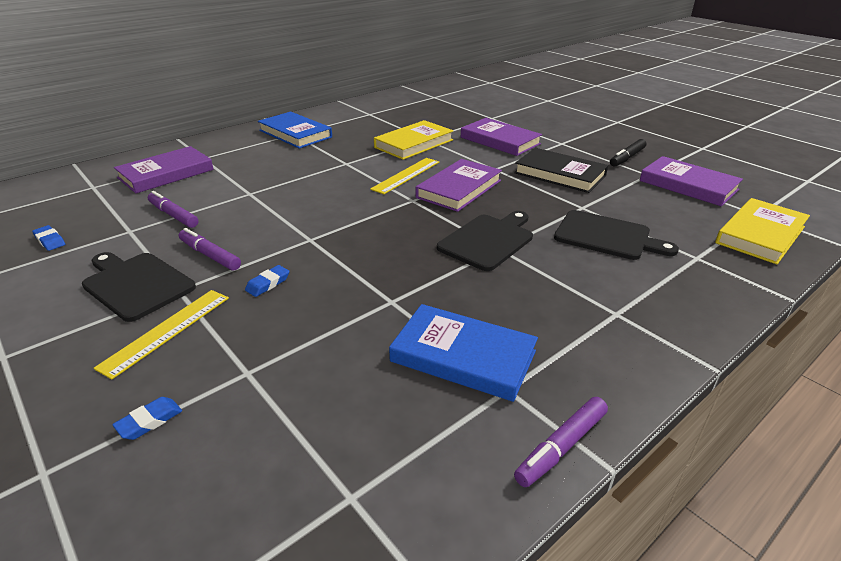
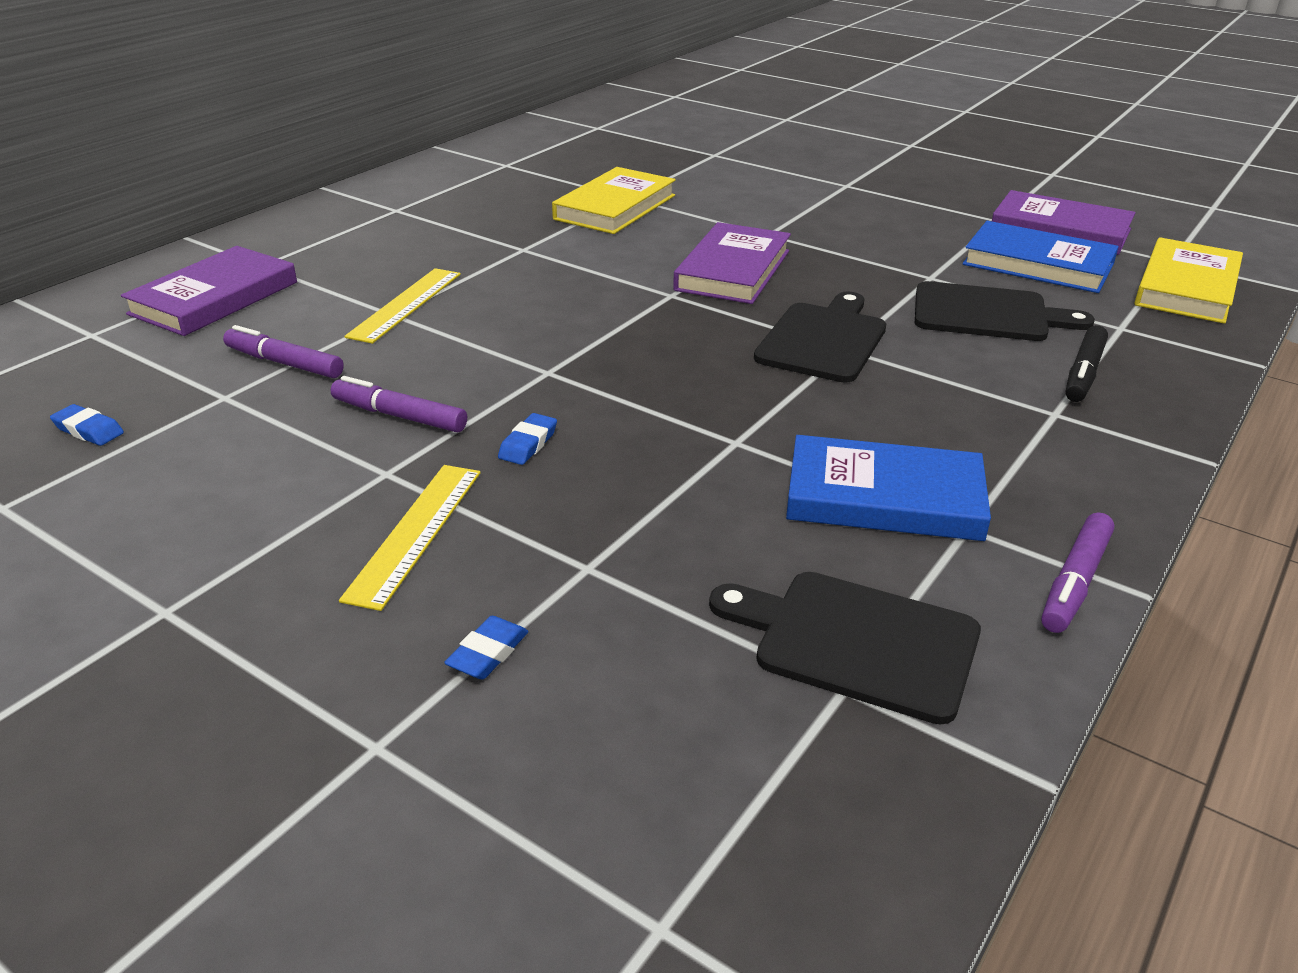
camera: 15 degrees left, 0 degrees up
(136, 284) = (307, 475): black cutting board -> black cutting board (856, 642)
(295, 134) = (399, 209): blue book -> blue book (1038, 264)
(406, 175) = (636, 258): yellow ruler -> yellow ruler (406, 304)
(500, 141) = (750, 190): purple book -> none
(560, 174) = (871, 233): black book -> none
(627, 158) = (954, 198): black marker -> black marker (1083, 373)

